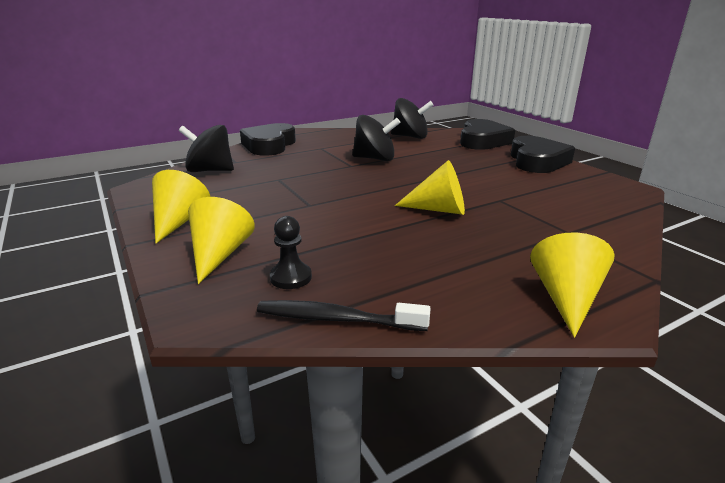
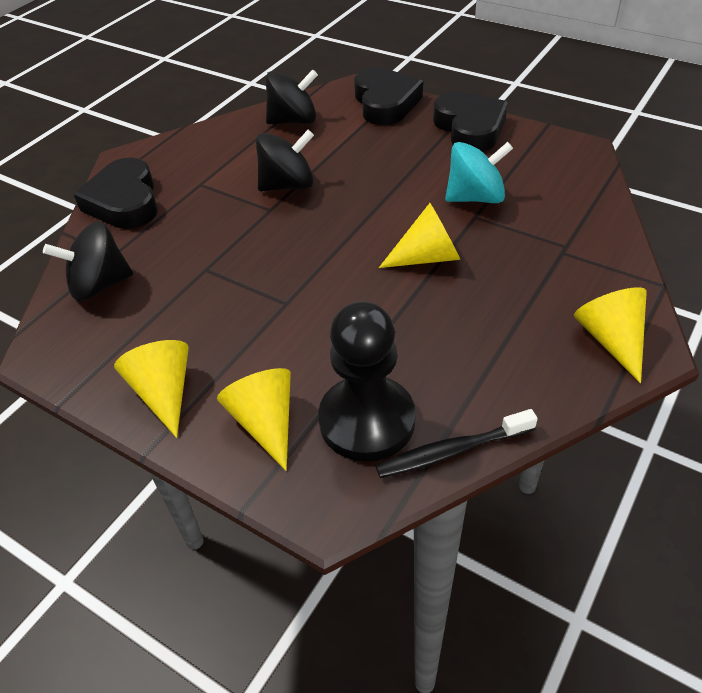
camera: 25 degrees left, 20 degrees up
(291, 277) = (367, 420): black pawn -> black pawn, size x2.18
(509, 191) = (475, 197): none -> turquoise spinning top

